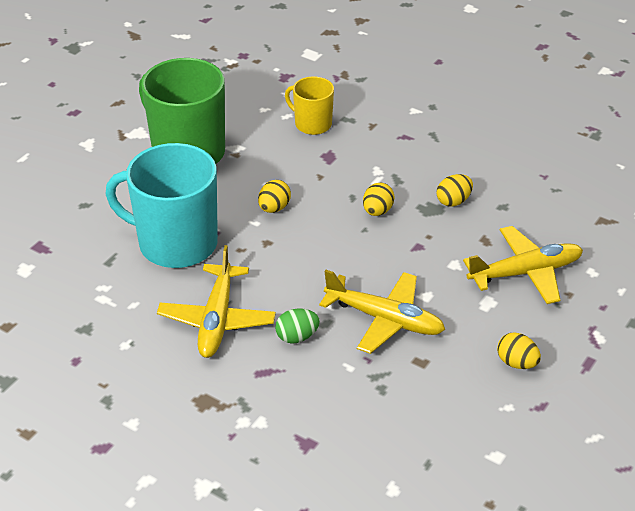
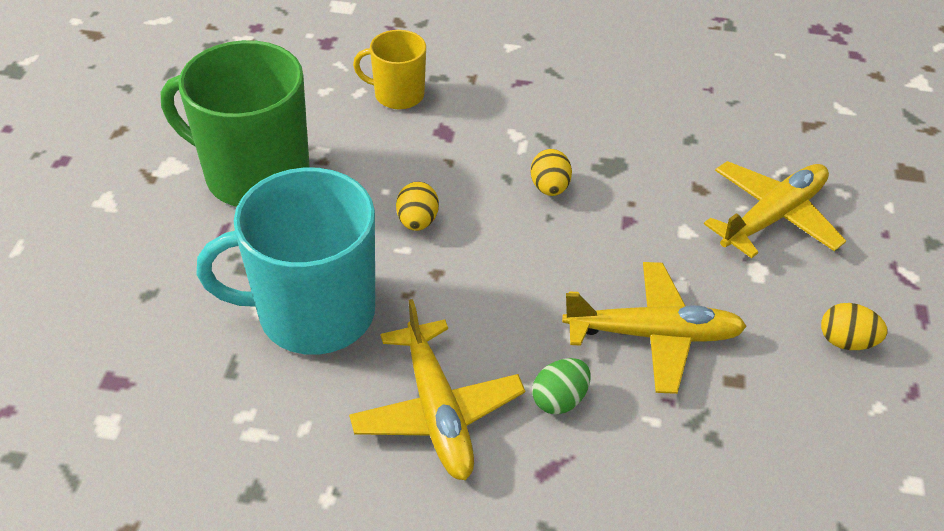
camera: 25 degrees left, 5 degrees up
(453, 201) = (630, 149): yellow egg -> none

